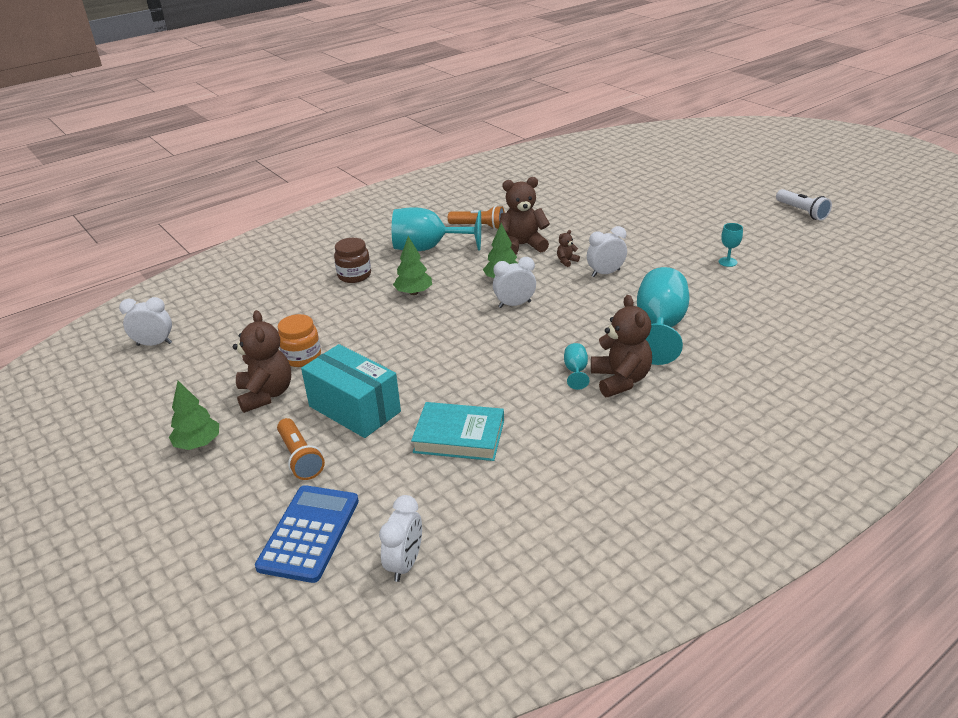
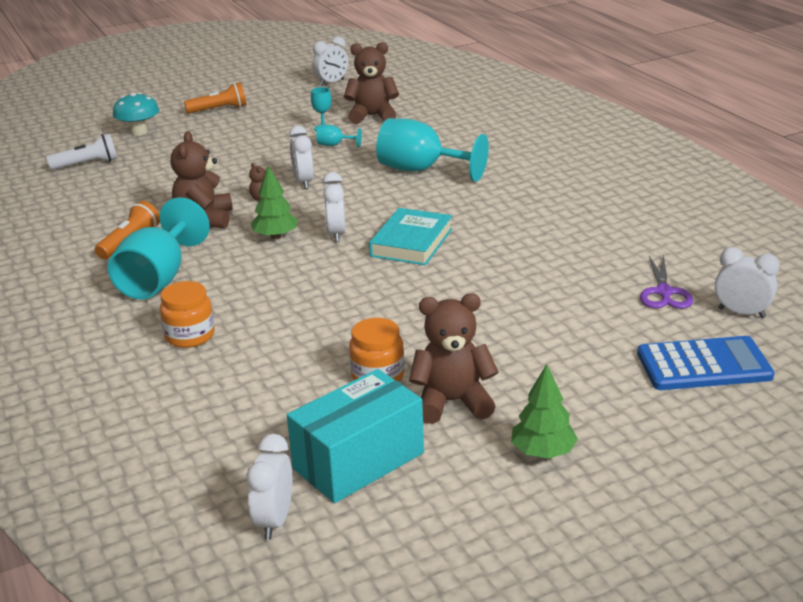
camera: 80 degrees left, 5 degrees down
(300, 458) = (583, 373): orange flashlight -> orange flashlight (219, 110)
(309, 533) = (703, 365): blue calculator -> blue calculator turned 150 degrees clockwise
(354, 275) = (190, 336): brown jar -> orange jar
(354, 409) = (501, 337): turquoise box -> turquoise box (358, 460)
(414, 292) = (268, 293): green tree -> none
(441, 504) = (664, 292): none -> purple scissors
(459, 436) = (565, 278): turquoise book -> turquoise book (412, 242)
(576, 371) = (476, 214): turquoise goblet -> turquoise goblet (334, 145)
(620, 380) = (498, 196): brown teddy bear -> brown teddy bear (372, 116)
(667, 186) = (139, 132): none -> turquoise mushroom
(802, 212) = (254, 87): white flashlight -> white flashlight (87, 164)
(848, 246) = (331, 83): none -> white clock

